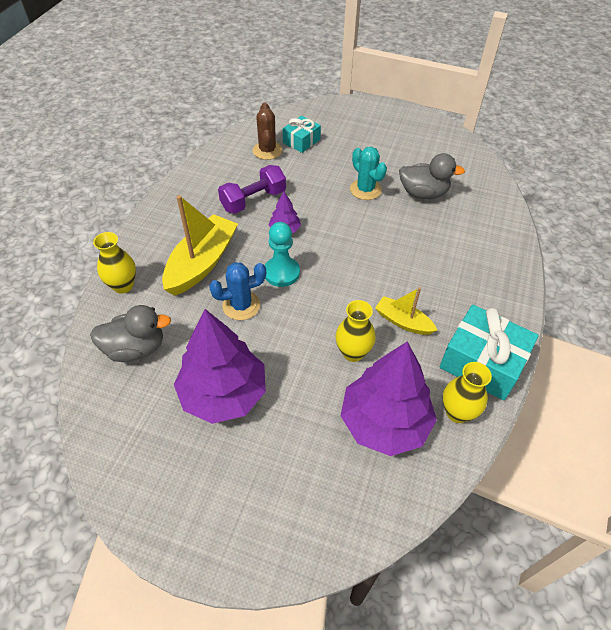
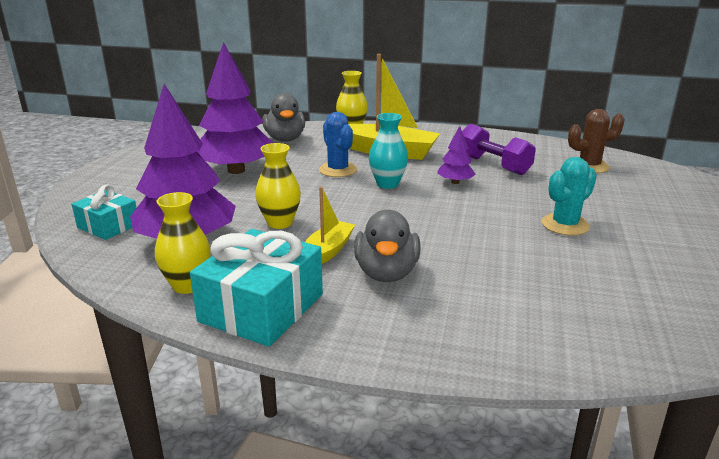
camera: 85 degrees right, 25 degrees down
(281, 273) = (387, 184): turquoise pawn -> turquoise vase
(301, 141) = (629, 183): turquoise gift -> turquoise gift (108, 226)
(423, 193) = (594, 269): grey duck -> grey duck (386, 273)

